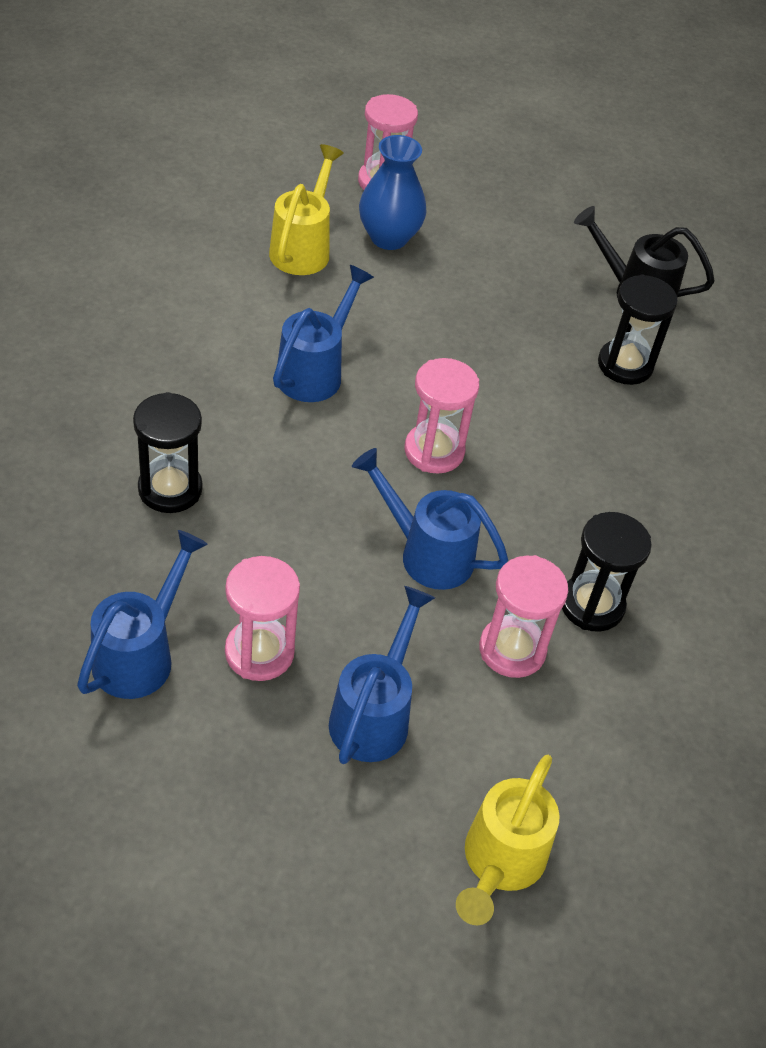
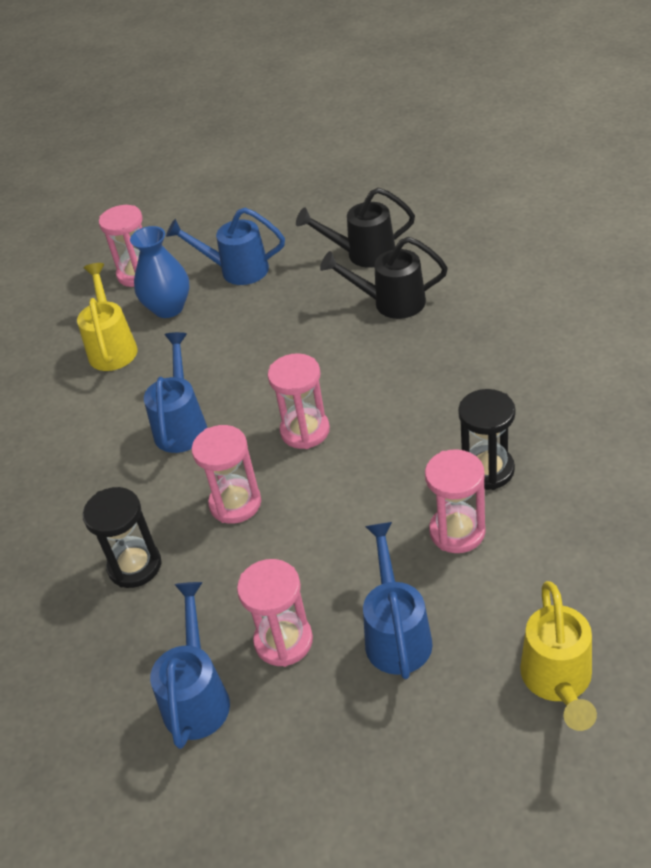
camera: 15 degrees left, 5 degrees down
(311, 485) = (235, 503): none -> pink hourglass
(427, 553) = (351, 502): blue watering can -> blue watering can (237, 270)
(625, 365) = (391, 303): black hourglass -> black watering can

